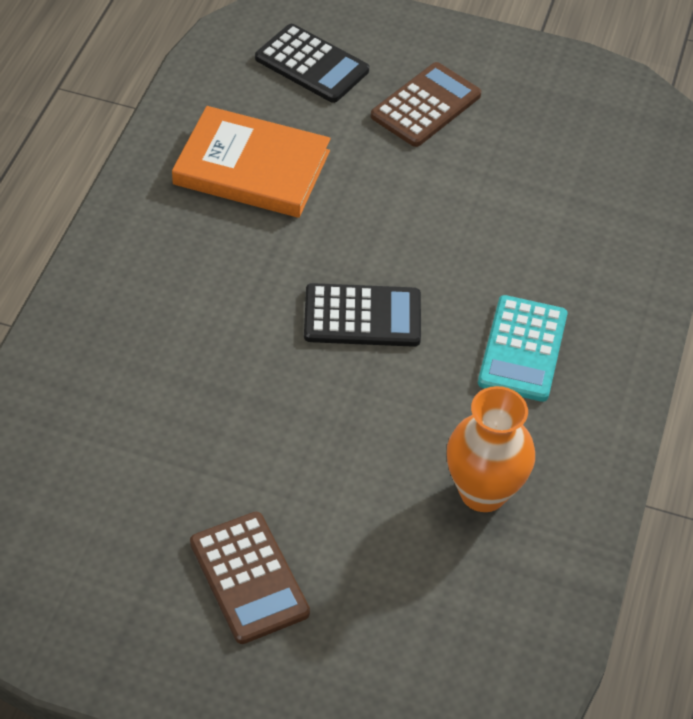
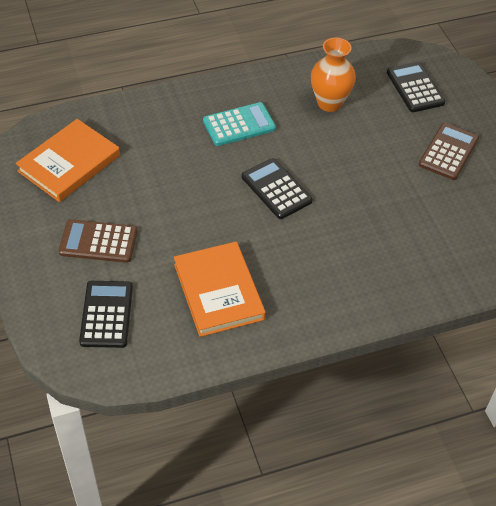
camera: 125 degrees left, 0 degrees up
(425, 643) = (415, 88): none -> black calculator
(586, 140) = (69, 163): none -> orange book

